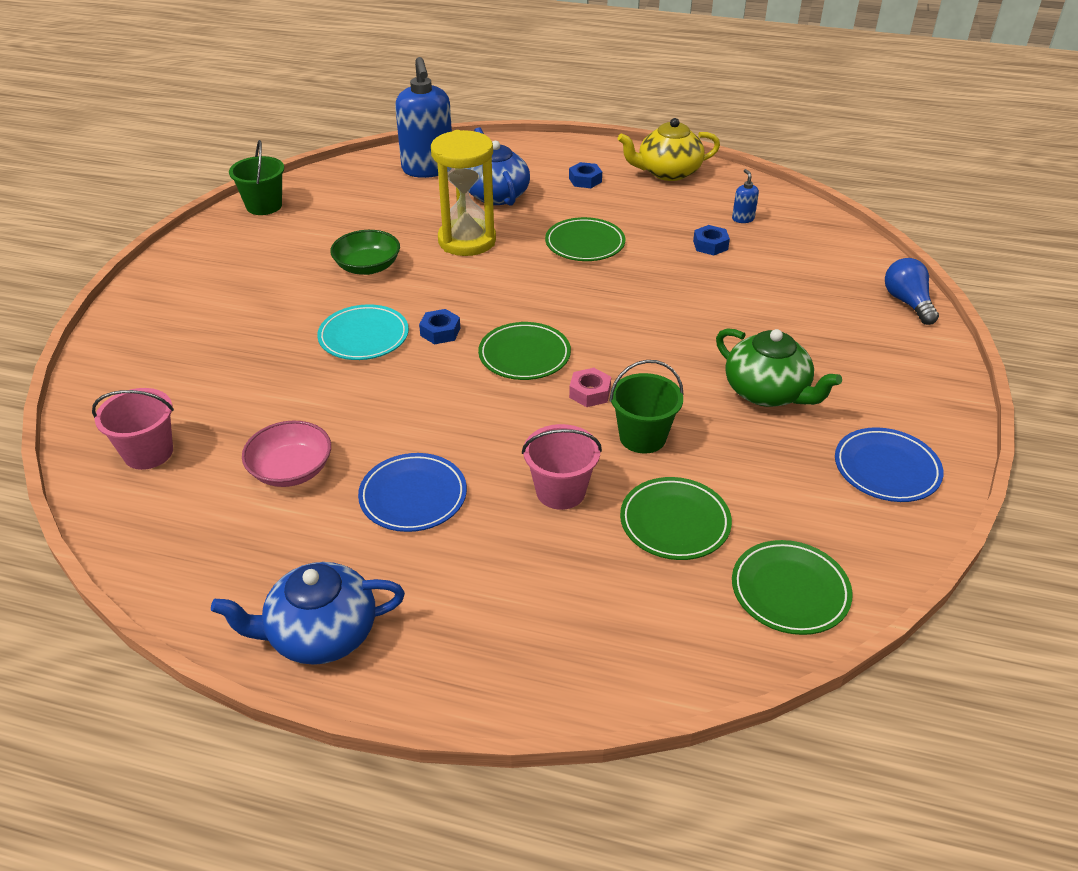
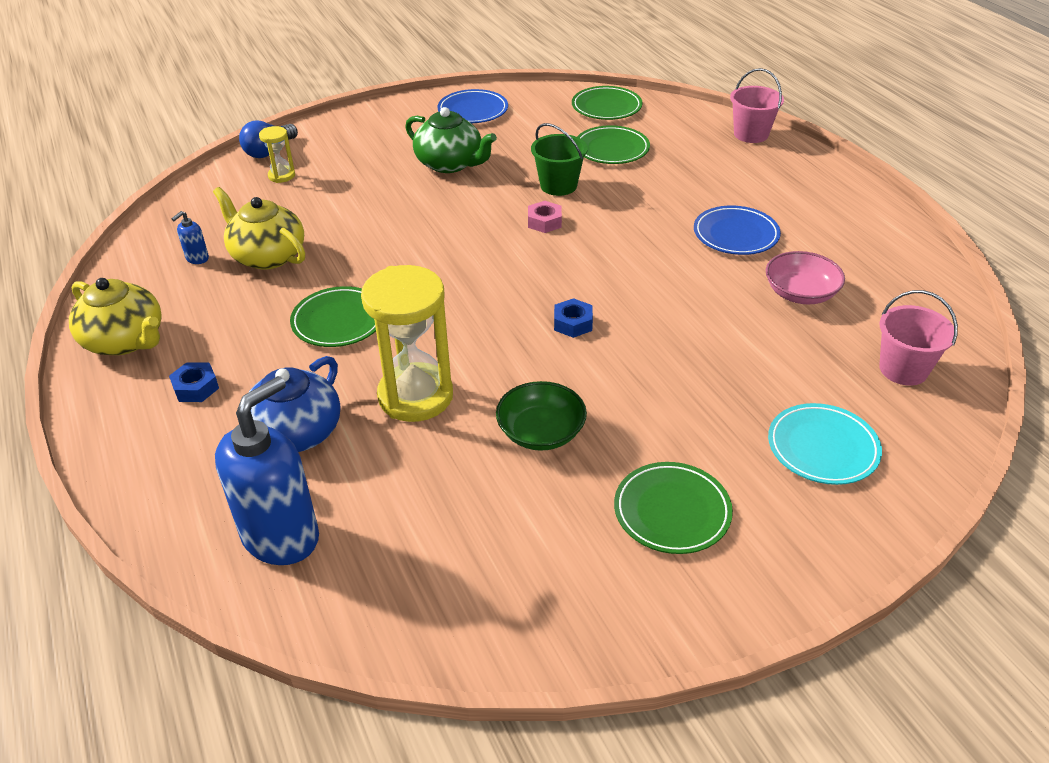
camera: 130 degrees left, 0 degrees up
(264, 206) = (533, 630): green bucket -> none
(321, 634) = (858, 207): blue teapot -> none
(364, 337) = (636, 359): turquoise plate -> turquoise plate (822, 448)
(524, 355) = (543, 268): green plate -> green plate (672, 511)
(560, 491) = (647, 190): pink bucket -> pink bucket (751, 134)
(710, 245) = (267, 256): blue nut -> yellow teapot
(767, 392) = (450, 164): green teapot -> green teapot turned 120 degrees clockwise
(845, 293) = (281, 176): none -> yellow hourglass

